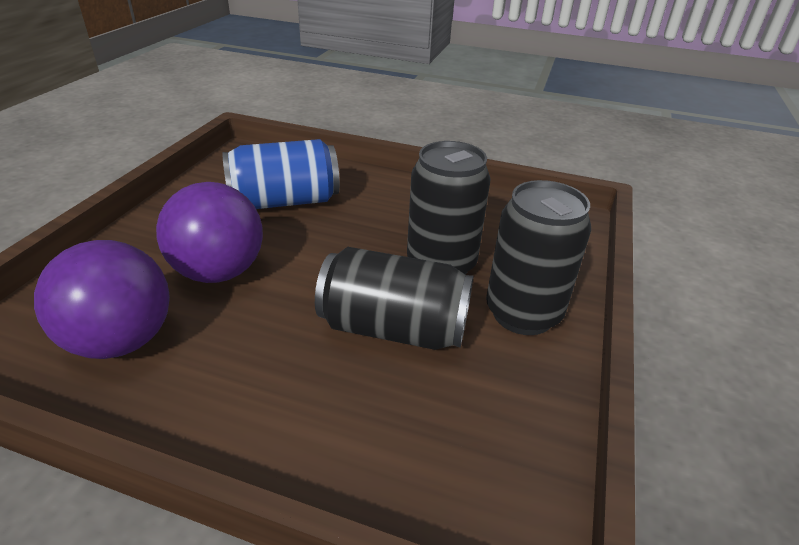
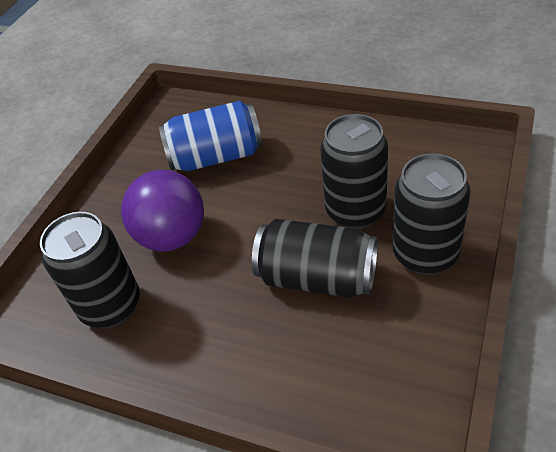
camera: 10 degrees right, 10 degrees up
(121, 341) = (111, 306): purple ball -> black can

